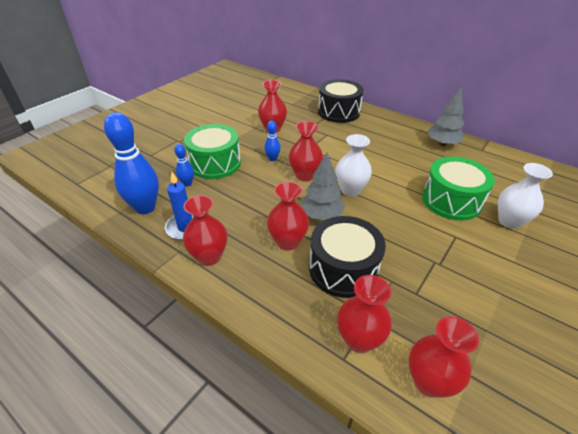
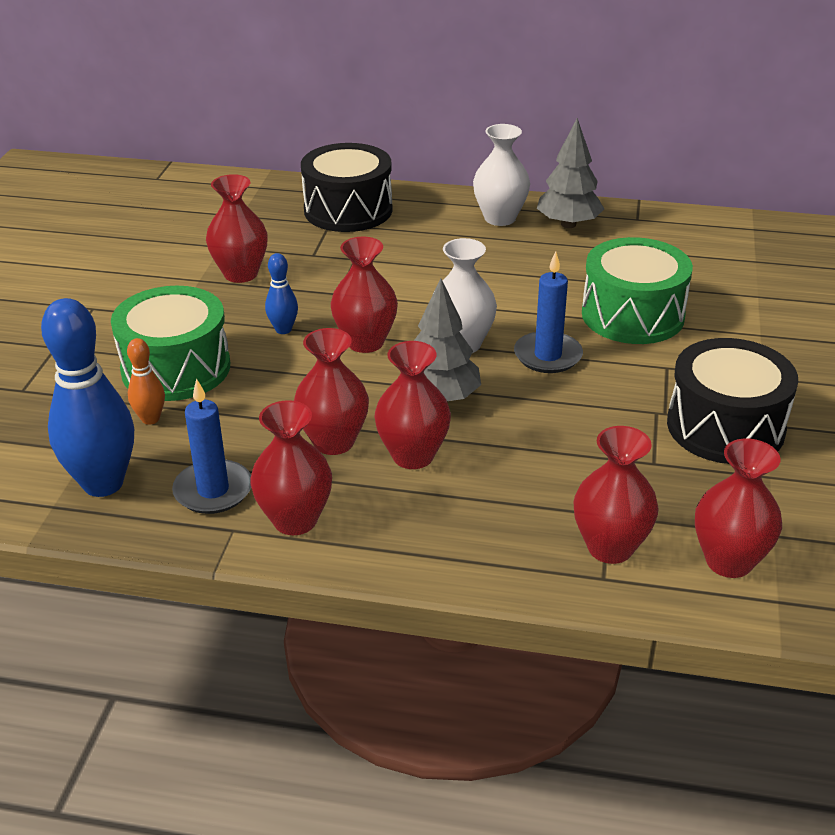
camera: 25 degrees left, 5 degrees down
(187, 183) = (150, 419): blue bowling pin -> orange bowling pin
(255, 221) = (333, 442): none -> red vase
(343, 269) = (528, 465): black drum -> black drum (725, 427)
(391, 209) = (548, 356): none -> blue candle
(509, 221) = (731, 322): white vase -> white vase (500, 218)

